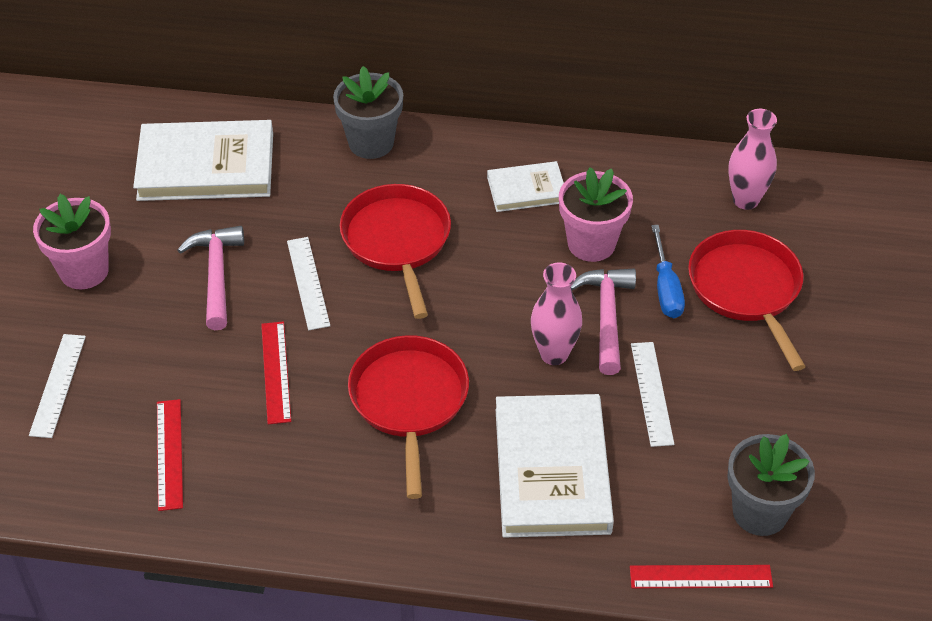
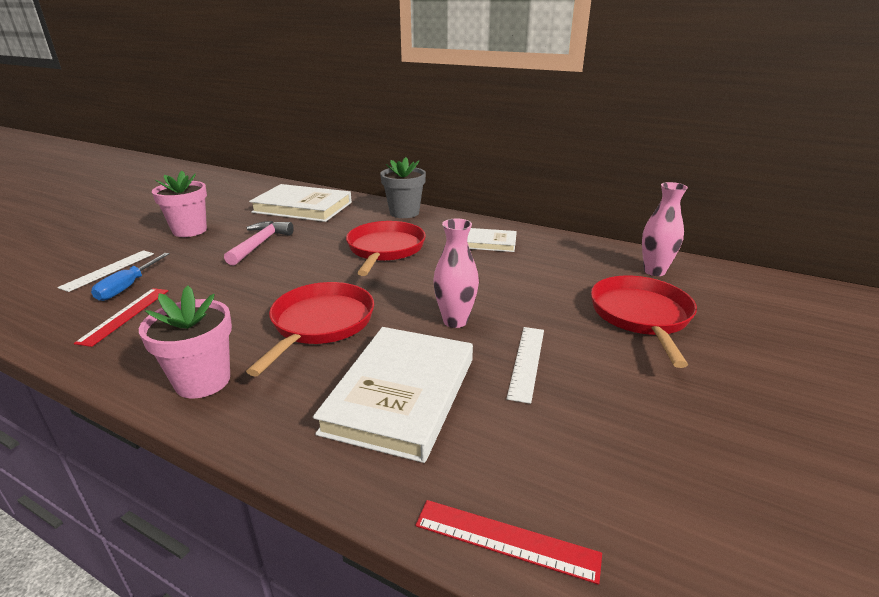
camera: 20 degrees right, 20 degrees down
(275, 372) = (244, 290): red ruler -> none
(308, 283) = (310, 256): white ruler -> none
(591, 244) = (521, 272): pink flower pot -> pink flower pot (203, 381)
(606, 317) = (511, 309): pink hammer -> none
(666, 288) = (570, 303): blue screwdriver -> blue screwdriver (128, 287)
(760, 512) = (606, 488): grey flower pot -> none

